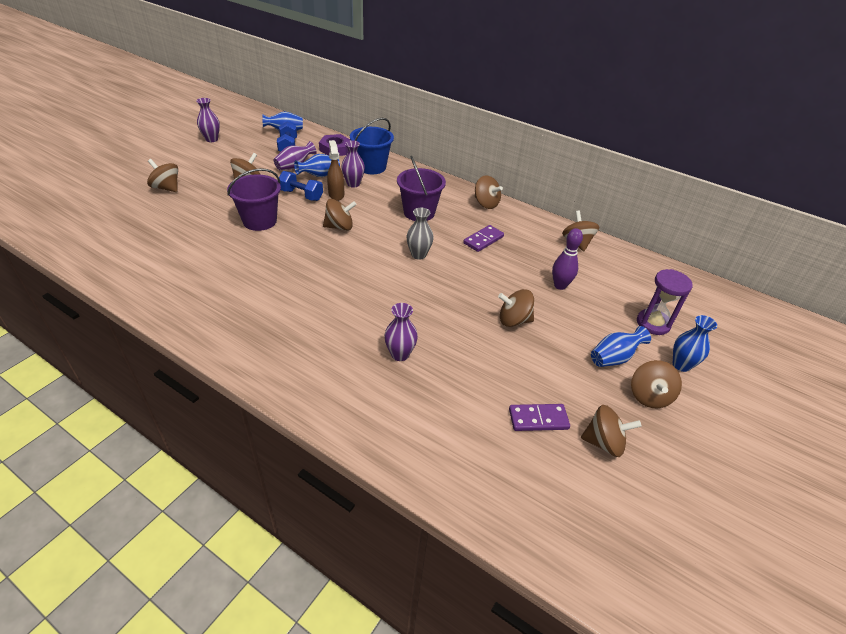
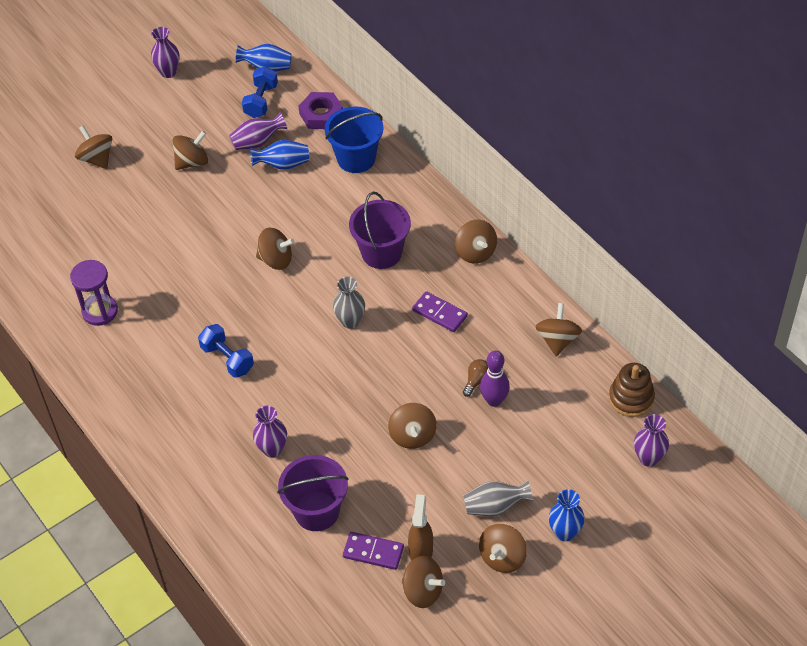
camera: 25 degrees right, 10 degrees up
(260, 221) = (188, 233): purple bucket -> purple bucket (316, 511)
(301, 195) = (249, 197): blue dumbbell -> blue dumbbell (227, 359)
(336, 194) = (291, 203): brown spray bottle -> brown spray bottle (421, 551)
(353, 184) = (320, 187): purple vase -> purple vase (648, 458)
(483, 240) = (440, 313): purple domino -> purple domino turned 60 degrees clockwise
(514, 320) = (412, 435): brown spinning top -> brown spinning top turned 120 degrees counterclockwise
(538, 275) = (476, 381): none -> brown light bulb
(614, 358) = (495, 506): blue vase -> grey vase
(653, 267) = (631, 398): none -> brown stacking toy
(653, 323) = (571, 475): purple hourglass -> purple hourglass (100, 311)

